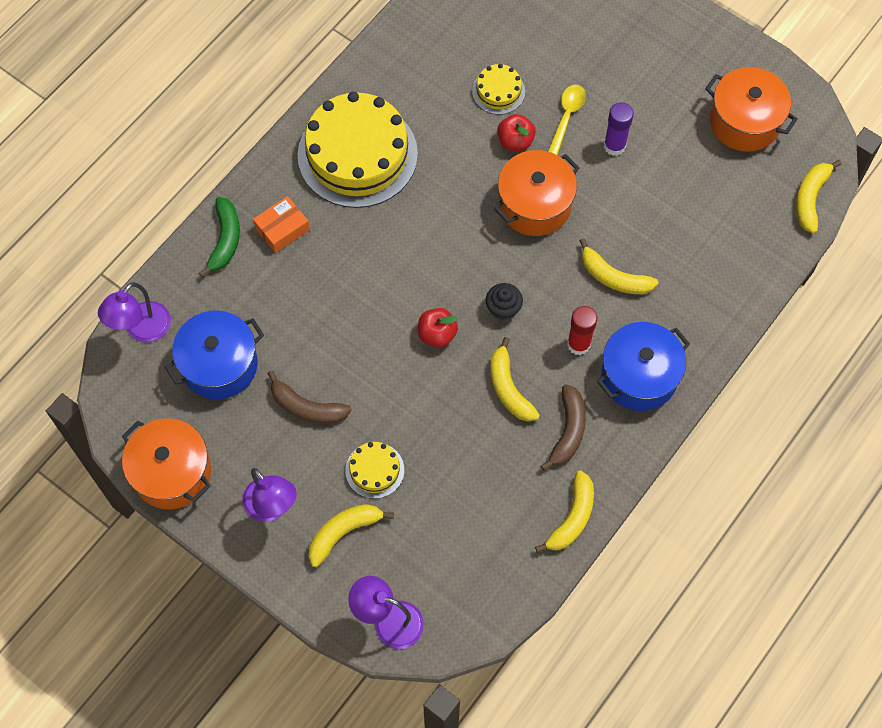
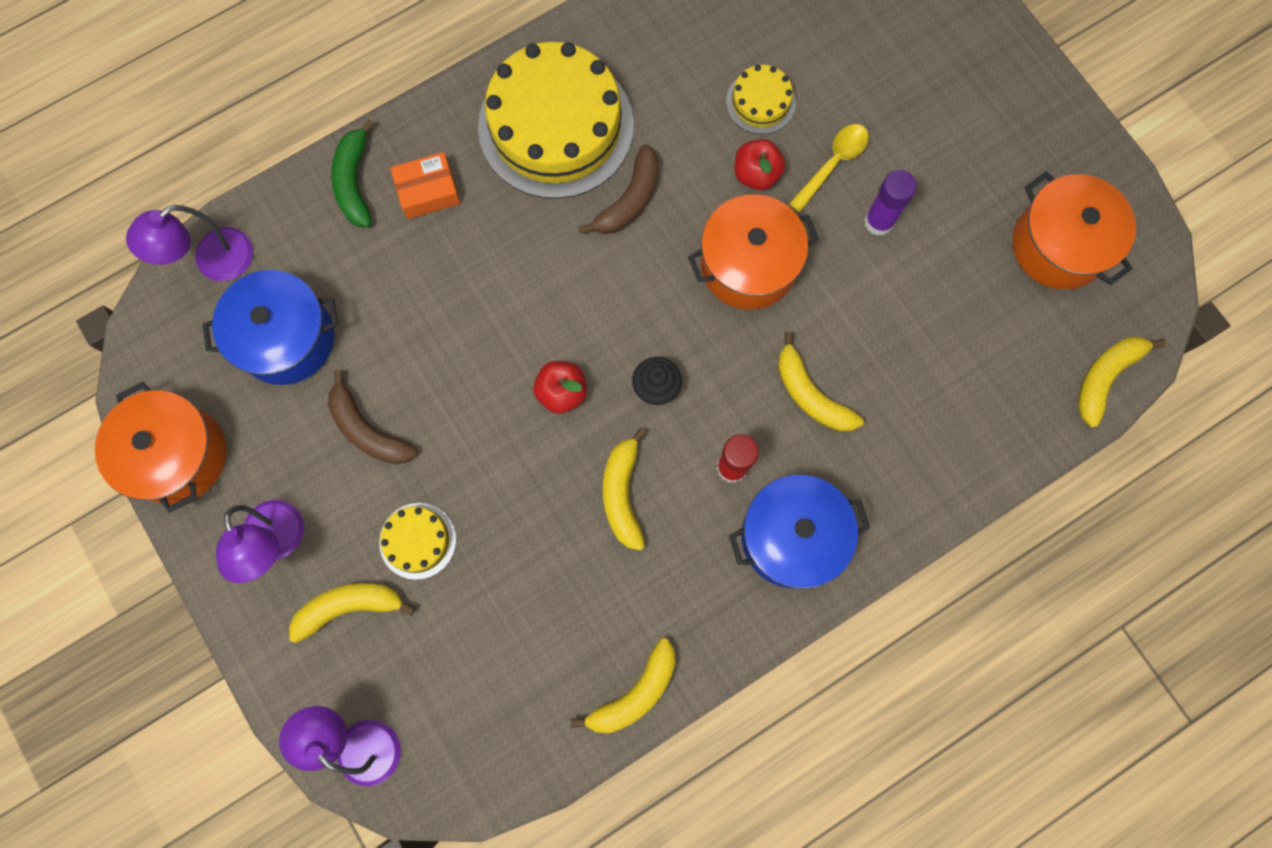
camera: 20 degrees right, 10 degrees up
(225, 240) = (355, 182): green banana -> green banana turned 150 degrees clockwise
(568, 431) = (674, 576): brown banana -> brown banana (629, 200)

